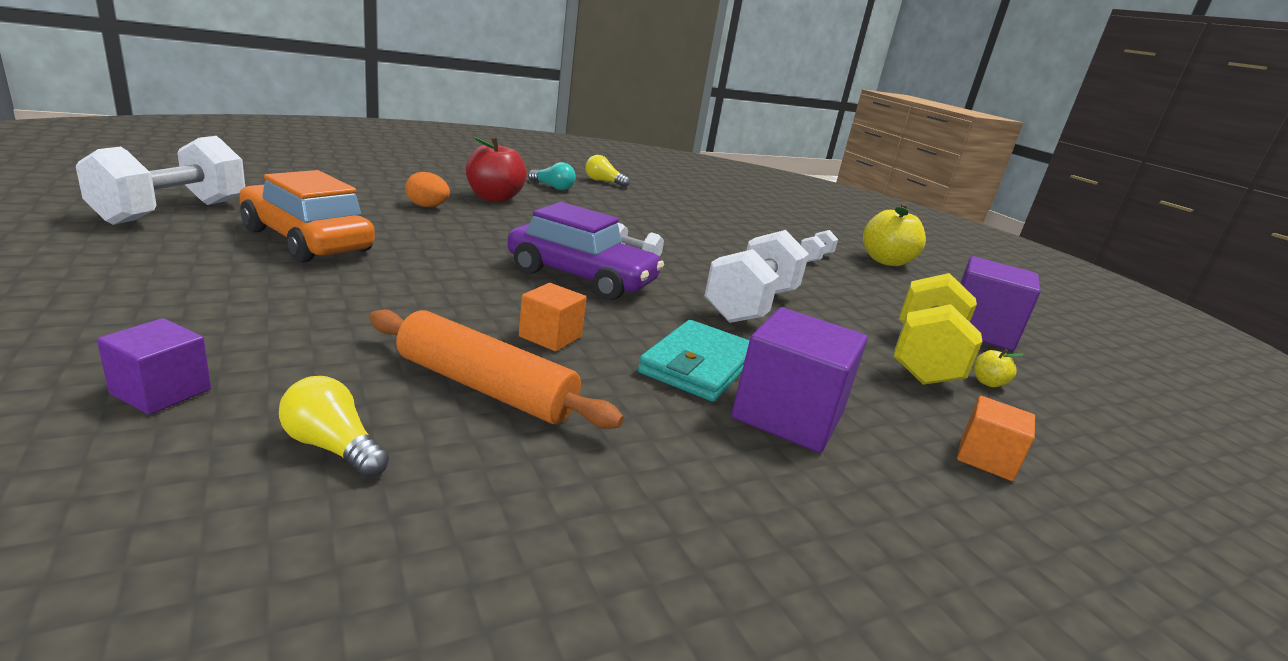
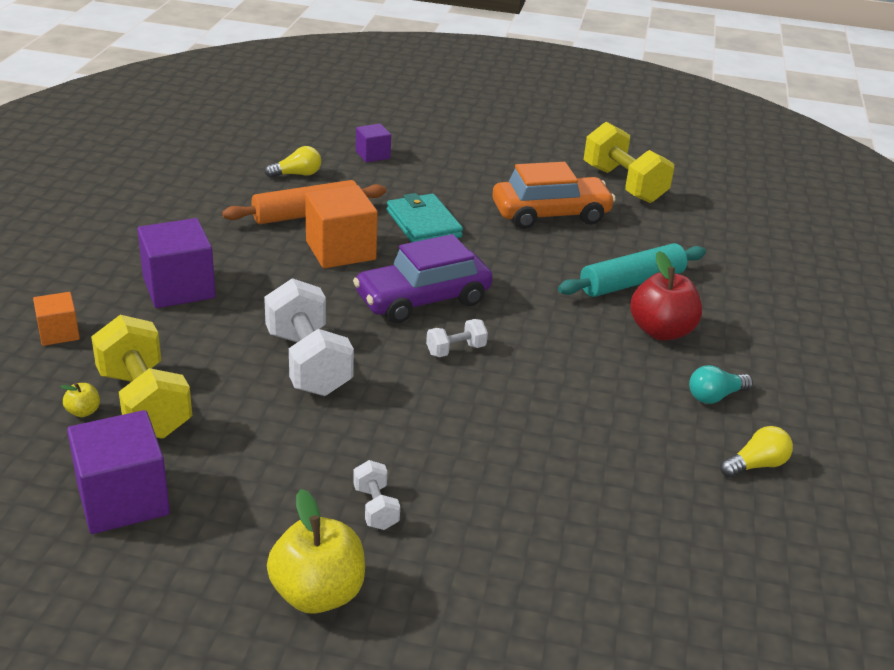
camera: 130 degrees right, 10 degrees up
(173, 212) = (623, 184): white dumbbell -> yellow dumbbell
(427, 206) = (631, 282): orange egg -> turquoise rolling pin
(550, 336) = (340, 250): orange cube -> orange cube, size x1.79
(698, 365) = (257, 286): turquoise wallet -> turquoise wallet (423, 224)

